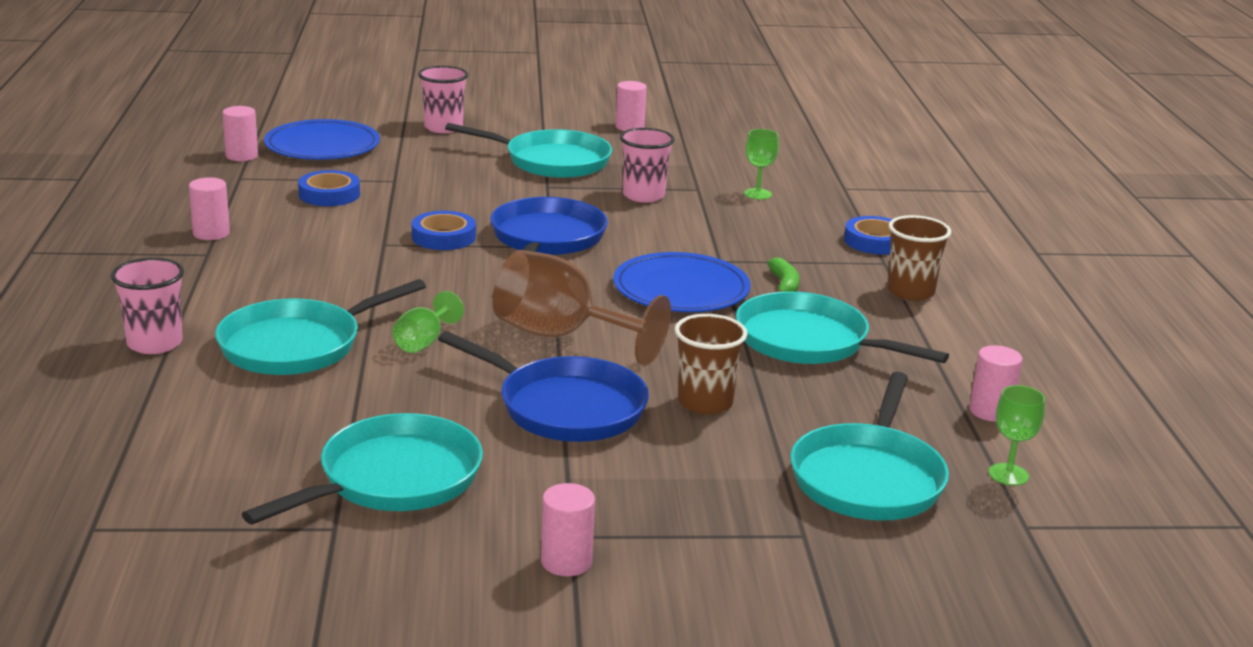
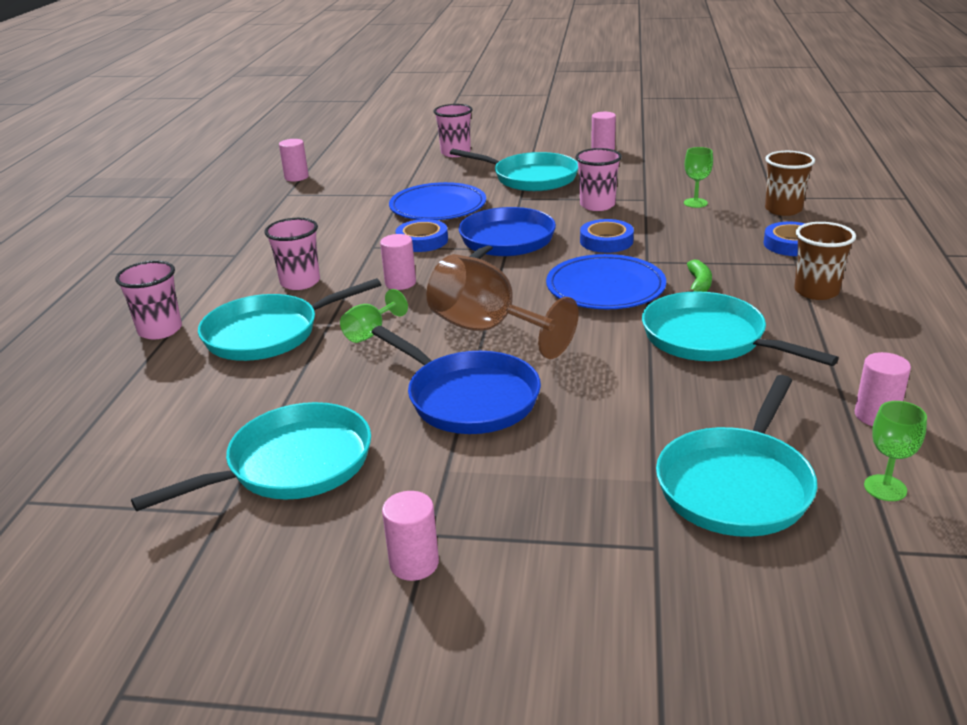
camera: 15 degrees right, 5 degrees up
(211, 233) = (246, 238): pink cylinder -> pink cylinder (400, 283)
(309, 286) = (300, 282): none -> pink cup
(322, 146) = (359, 169): blue plate -> blue plate (438, 206)
(329, 194) = (348, 206): blue tape -> blue tape (606, 241)
(705, 403) = (596, 397): brown cup -> brown cup (783, 210)

